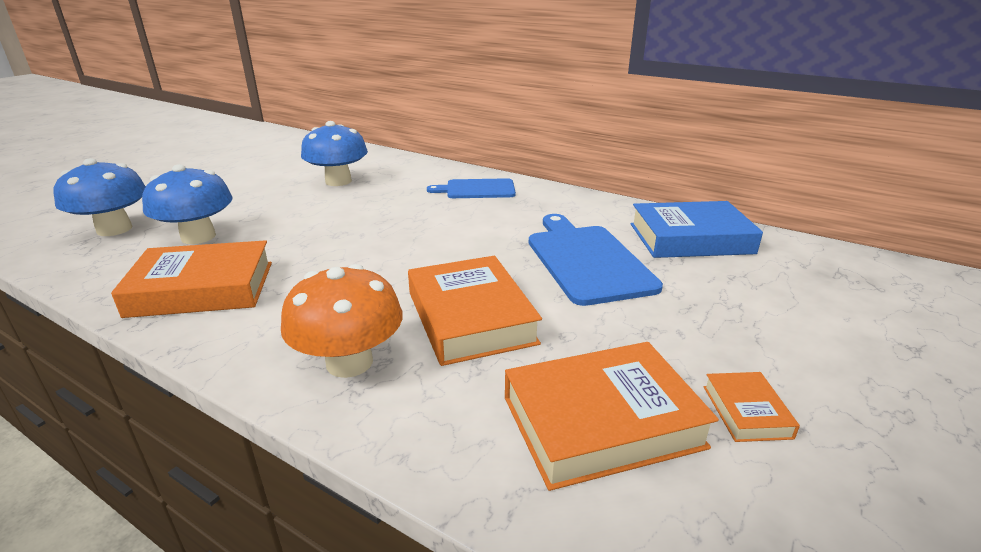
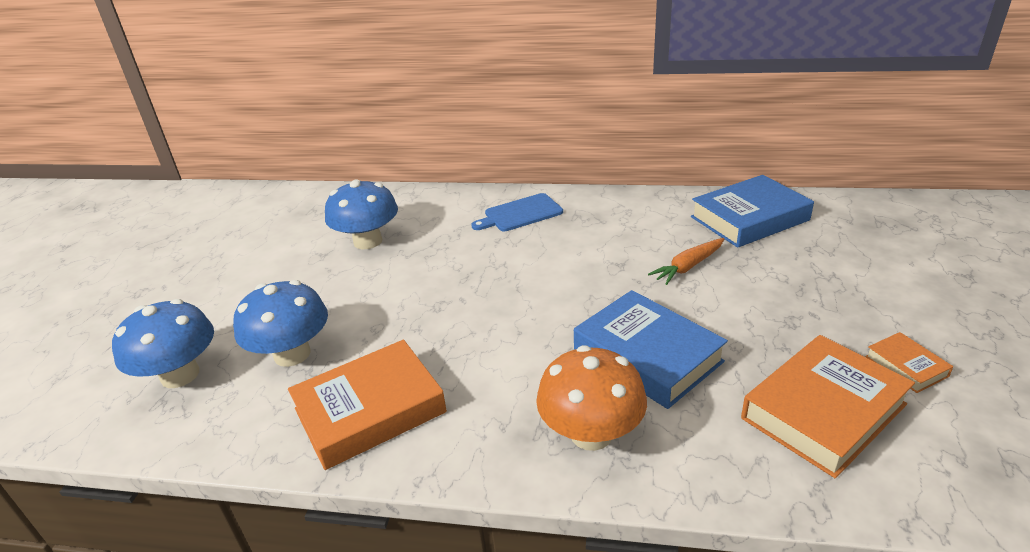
camera: 20 degrees left, 5 degrees up
(470, 317) = (647, 355): orange book -> blue book
(587, 260) = (688, 266): blue cutting board -> orange carrot

